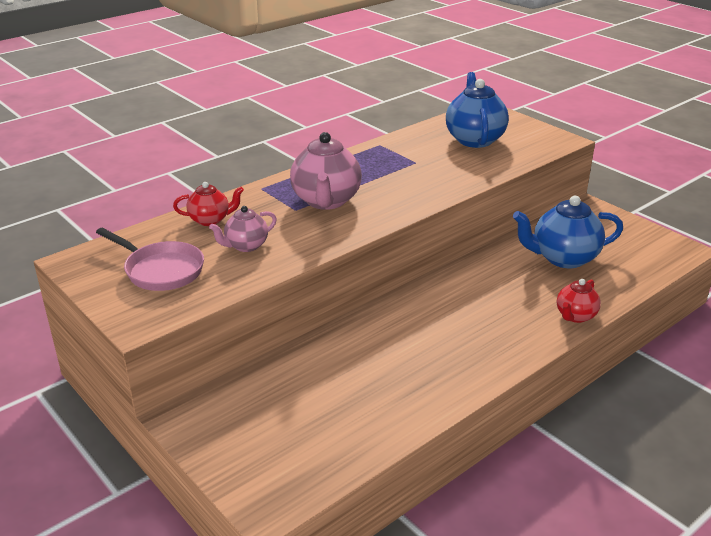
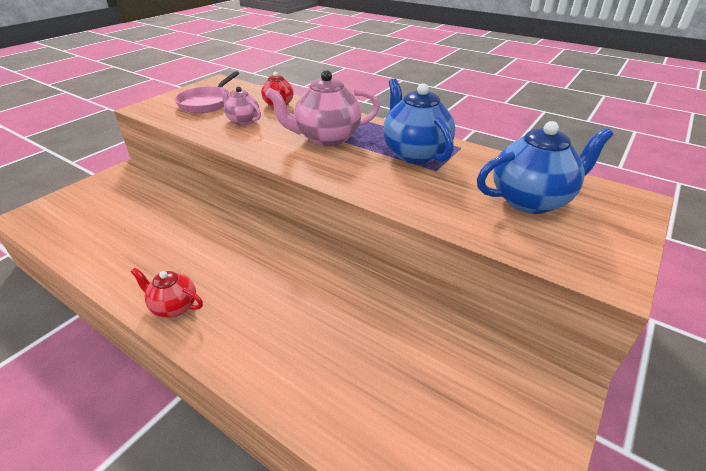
camera: 75 degrees right, 5 degrees up
(563, 258) = (395, 357): blue teapot -> blue teapot (415, 154)
(575, 316) = (259, 377): red teapot -> red teapot (174, 307)

